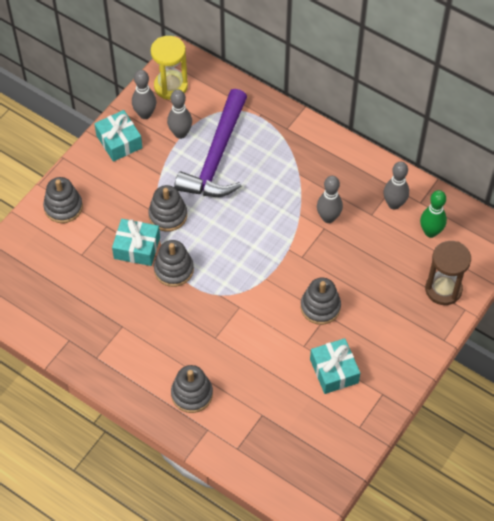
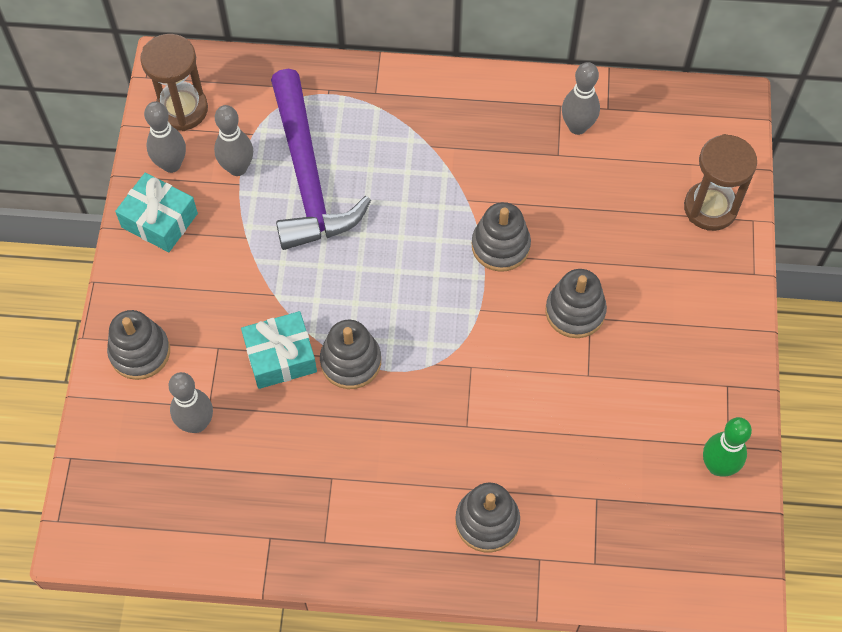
camera: 30 degrees left, 5 degrees up
(168, 215) = (294, 290): grey stacking toy -> grey stacking toy (500, 246)
(171, 86) = (182, 109): yellow hourglass -> brown hourglass
(328, 218) = (507, 186): grey bowling pin -> grey bowling pin (196, 423)
(334, 371) = (648, 388): turquoise gift -> none
(430, 232) = (646, 141): green bowling pin -> green bowling pin (717, 466)

